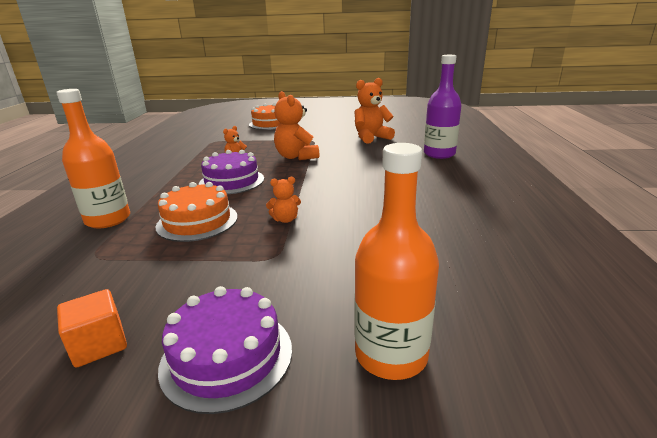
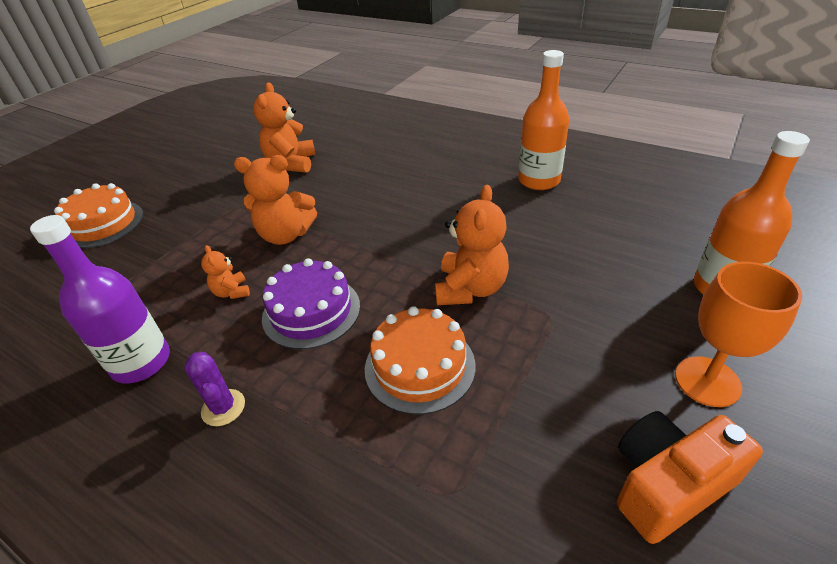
camera: 60 degrees left, 15 degrees up
(99, 344) = (668, 484): orange cube -> orange camera
(108, 219) = (333, 475): orange bottle -> orange bottle (539, 180)
(151, 183) = (223, 407): none -> purple cactus
(227, 356) = (707, 381): purple cake -> orange goblet
(285, 219) = (470, 289): orange teddy bear -> orange teddy bear, size x1.91
(439, 154) = (393, 143): purple bottle -> purple bottle (141, 362)

